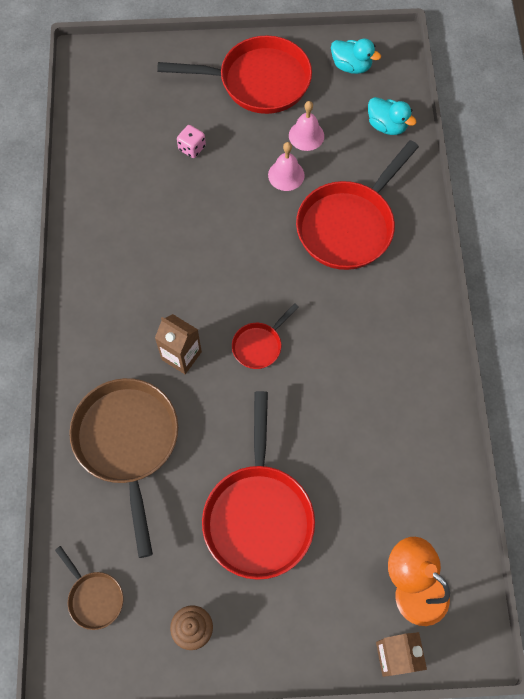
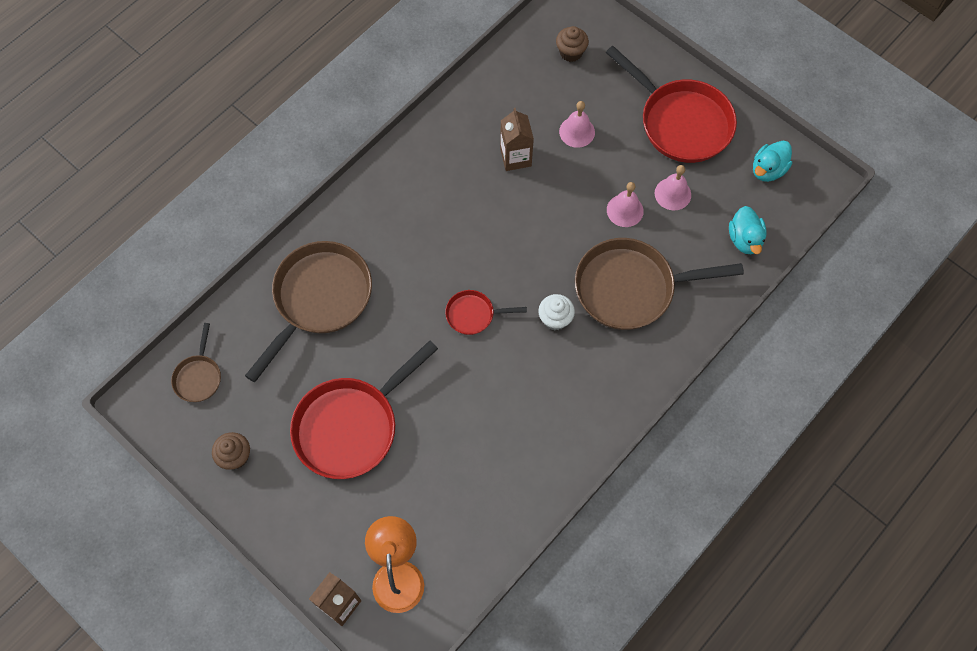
camera: 45 degrees right, 0 degrees up
(126, 95) = (570, 52): none -> brown cupcake
(181, 355) = (414, 273): brown carton -> brown carton (515, 157)
(192, 148) = (577, 132): pink dice -> pink bell
(321, 294) = (555, 319): none -> white cupcake
(348, 225) = (631, 288): red pan -> brown pan
(351, 66) = (768, 170): turquoise duck -> turquoise duck turned 60 degrees clockwise

